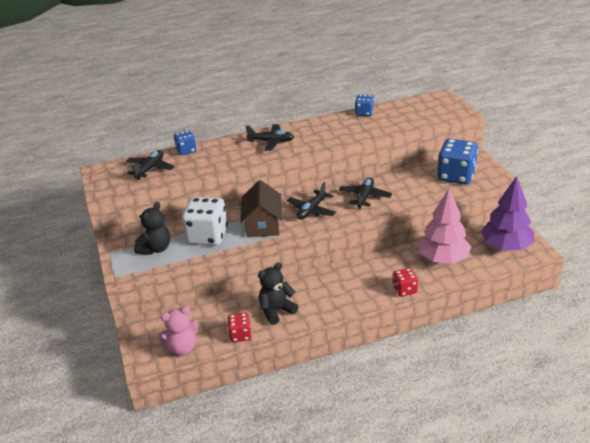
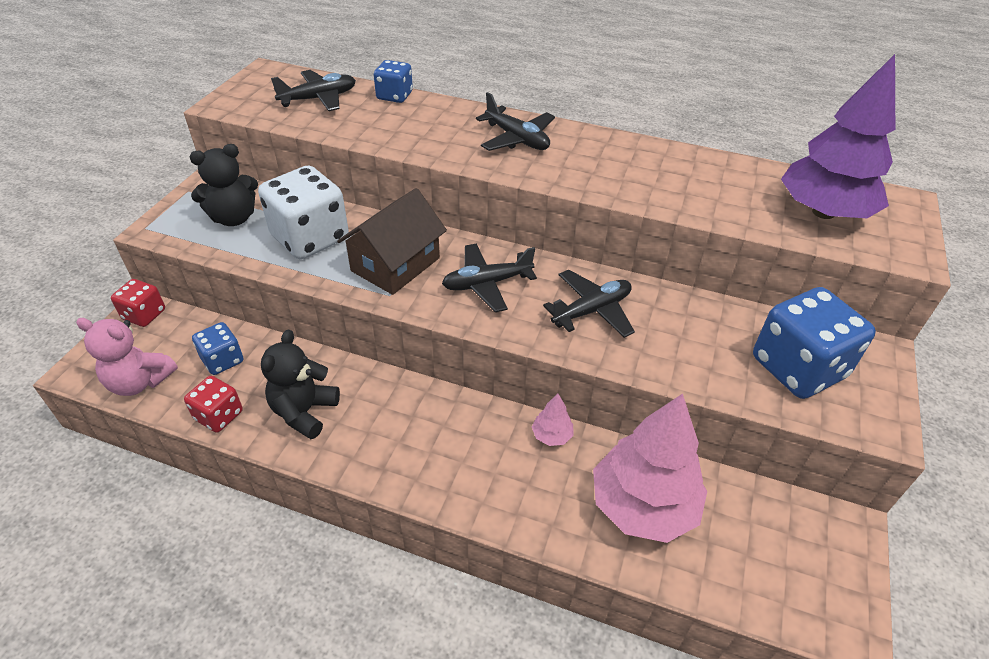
camera: 35 degrees right, 10 degrees up
(276, 311) = (304, 412): black teddy bear -> black teddy bear turned 75 degrees counterclockwise
(364, 113) = (719, 164): blue dice -> blue dice (222, 360)
(385, 258) = (552, 435): none -> pink tree
(404, 290) = (514, 517): red dice -> red dice (144, 315)
(506, 246) = (789, 566): purple tree -> purple tree (823, 212)

